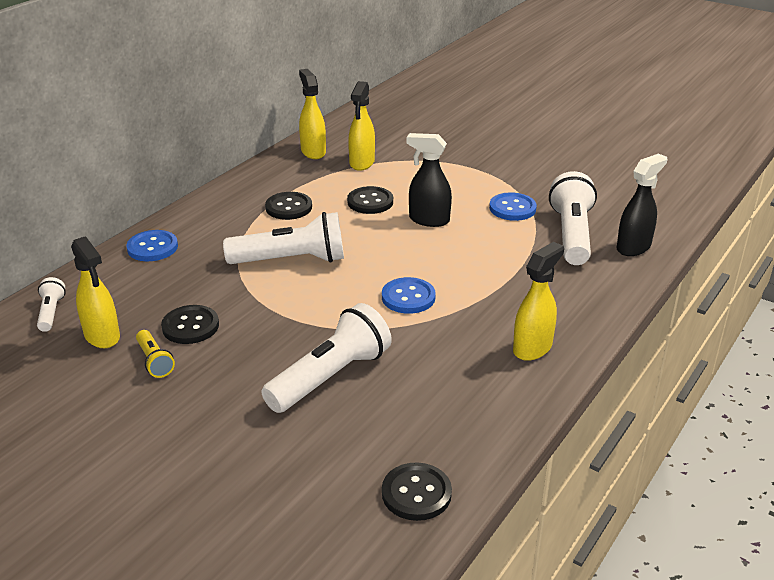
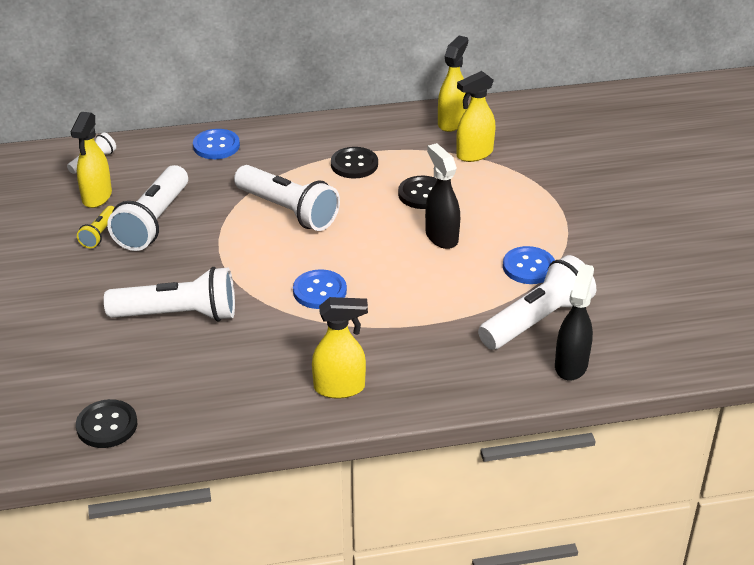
camera: 45 degrees right, 5 degrees up
(190, 326) = (153, 222): black button -> white flashlight
(633, 247) = (571, 365): black spray bottle -> black spray bottle turned 75 degrees counterclockwise

